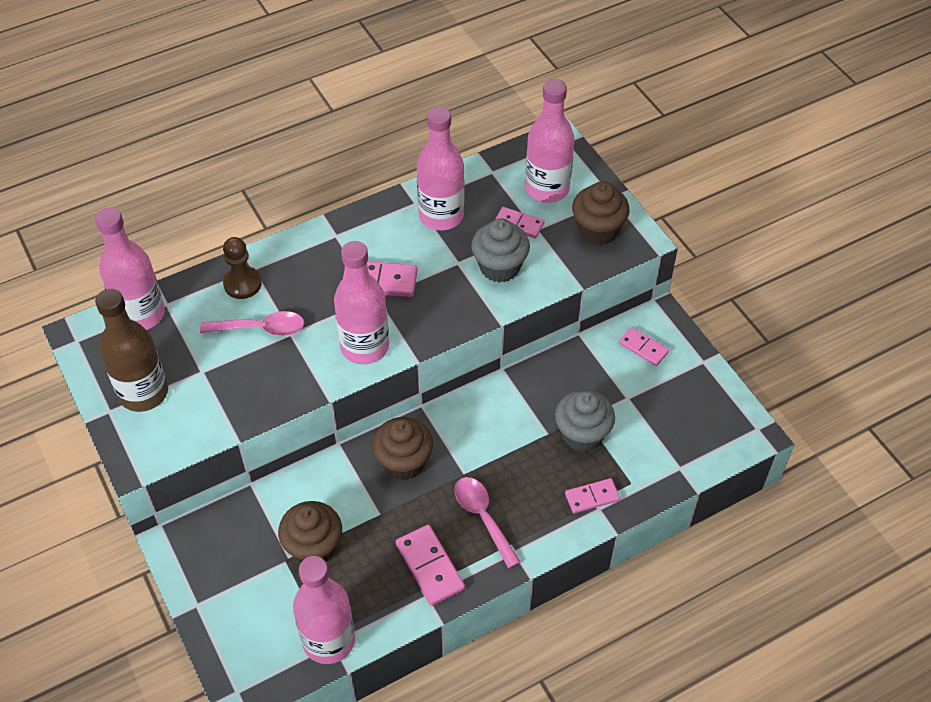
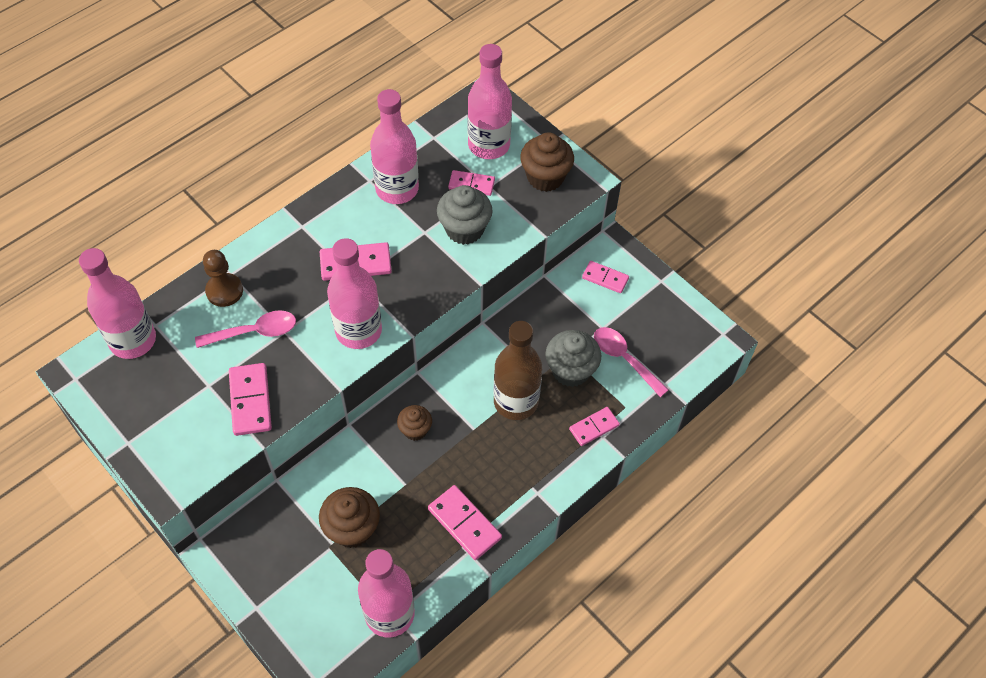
camera: 15 degrees left, 5 degrees up
(143, 393) = (157, 418): brown bottle -> brown bottle (516, 401)
(238, 394) = (250, 401): none -> pink domino
(404, 462) = (415, 430): brown cupcake -> brown cupcake, size x0.61
(483, 517) = (501, 467): pink spoon -> pink spoon (624, 359)

